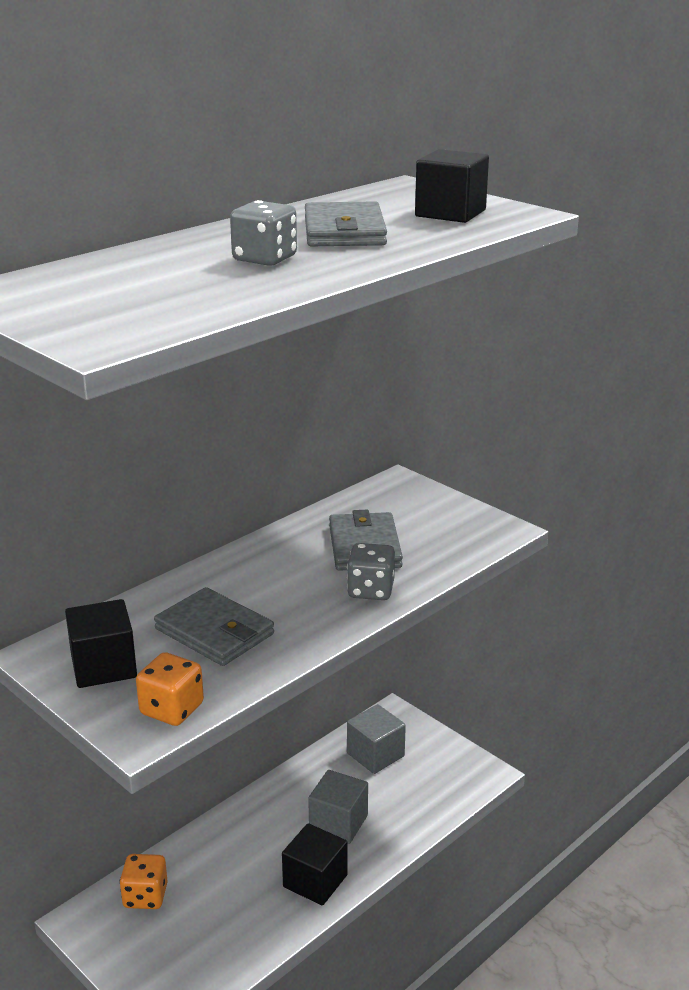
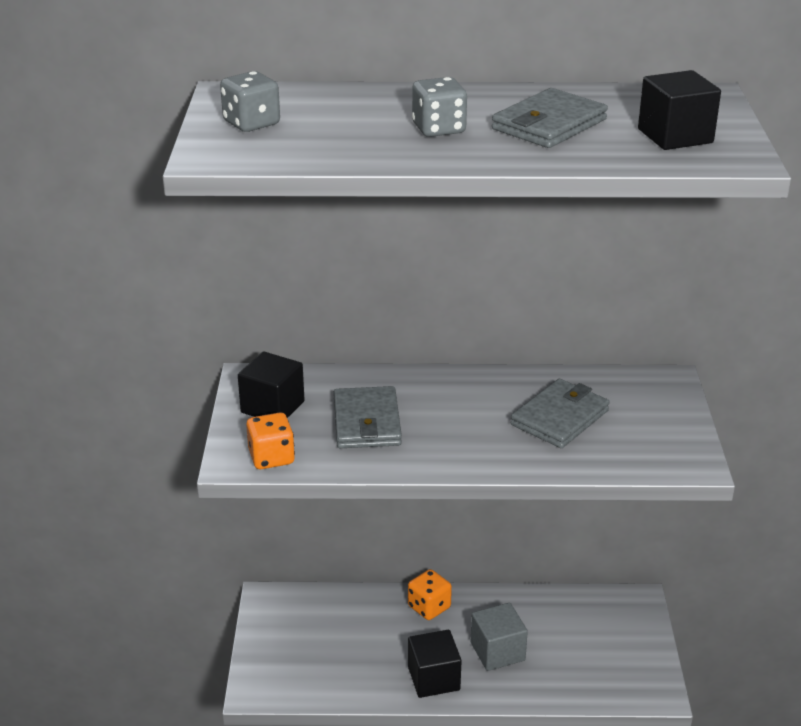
camera: 45 degrees right, 5 degrees up
(145, 896) = (319, 611): orange dice -> orange dice (429, 607)
(370, 590) = (512, 453): grey dice -> grey dice (251, 123)
(375, 755) = (586, 622): grey cube -> none

